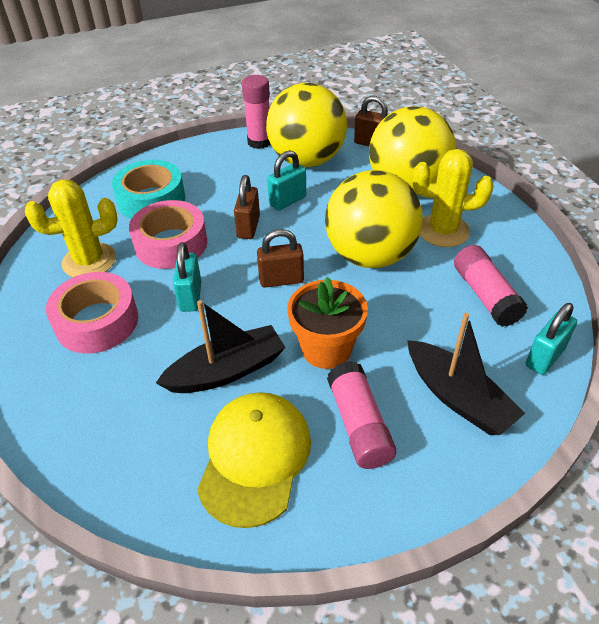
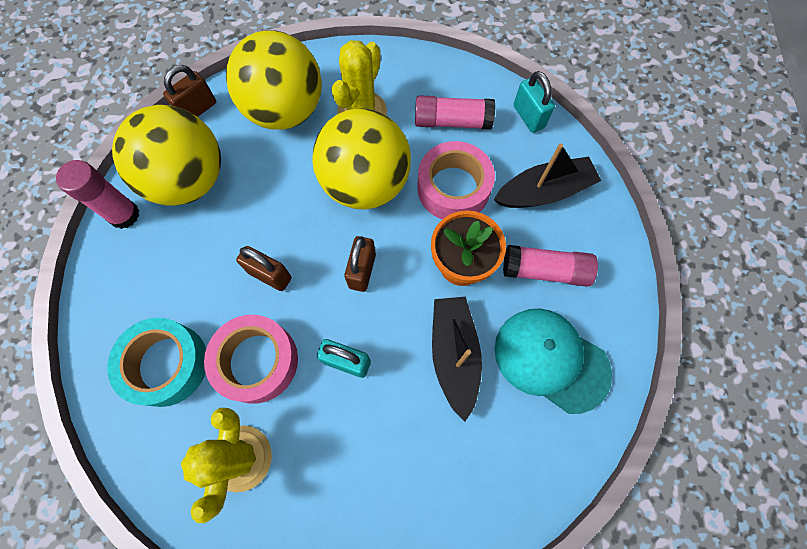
camera: 70 degrees left, 25 degrees up
(97, 322) = (341, 465): pink tape -> pink tape (453, 188)
(254, 458) = (551, 360): yellow cap -> turquoise cap
(287, 201) = (248, 224): turquoise padlock -> none

